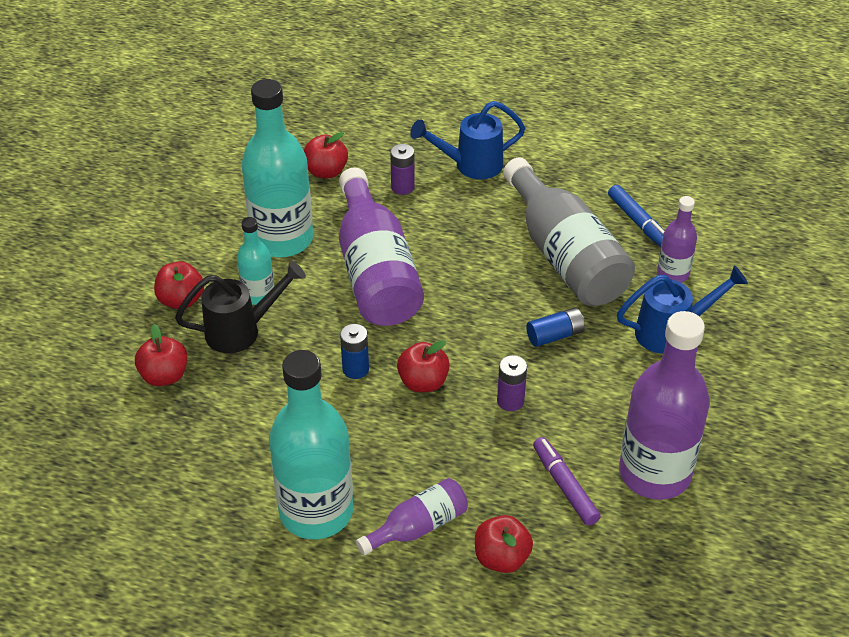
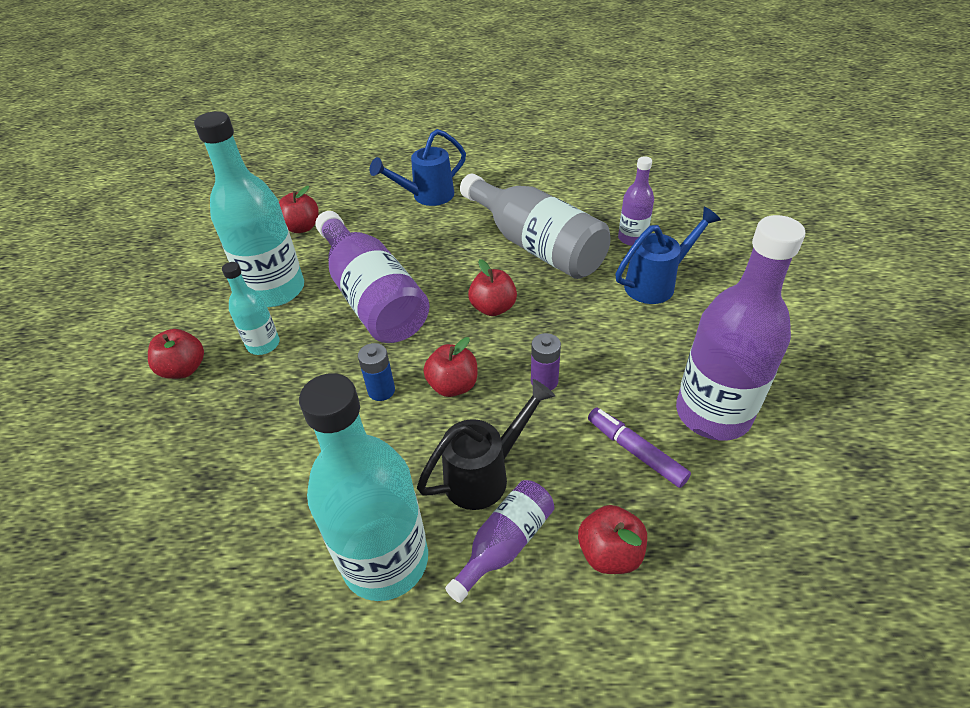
camera: 15 degrees left, 0 degrees up
(164, 376) = (177, 451): red apple -> red apple (493, 308)
(242, 330) = (254, 383): black watering can -> black watering can (485, 474)
(402, 187) = (374, 225): purple battery -> none
(555, 335) = (558, 311): blue battery -> none
(638, 222) = (583, 207): blue marker -> none

